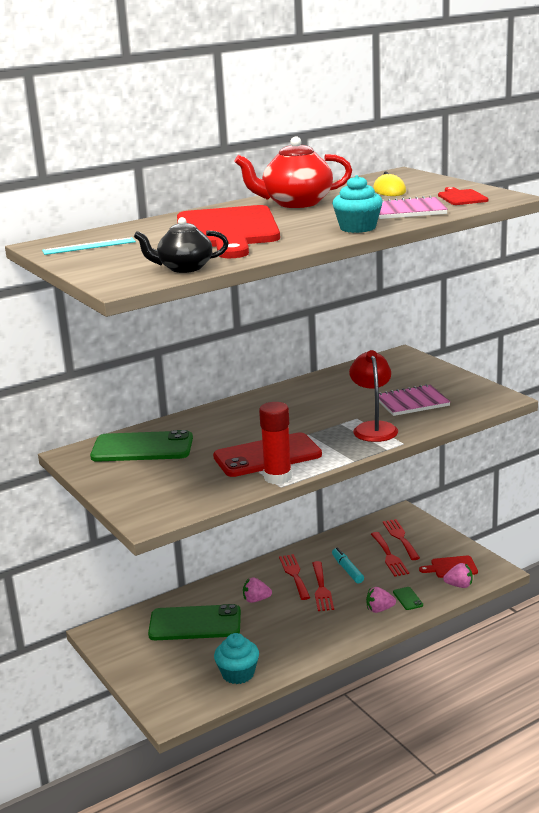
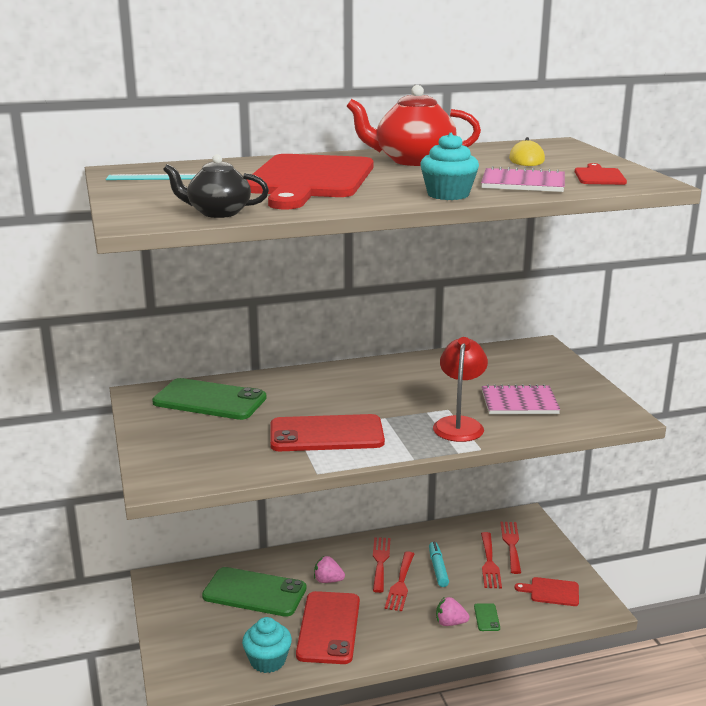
camera: 15 degrees right, 0 degrees up
(277, 636) = (329, 628): none -> red phone
(278, 477) = (320, 462): red glue stick -> none
(459, 585) = (550, 615): pink strawberry -> none

